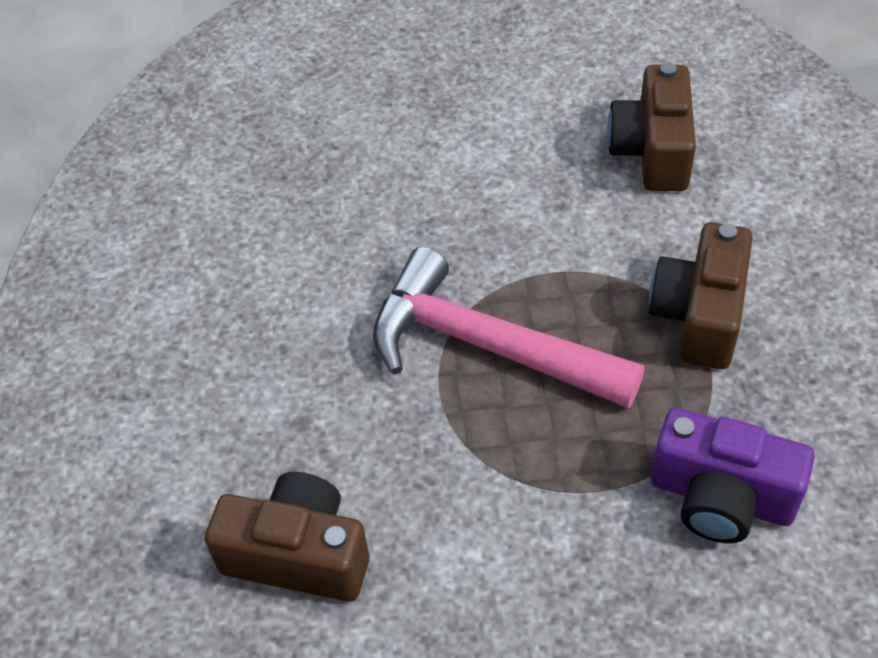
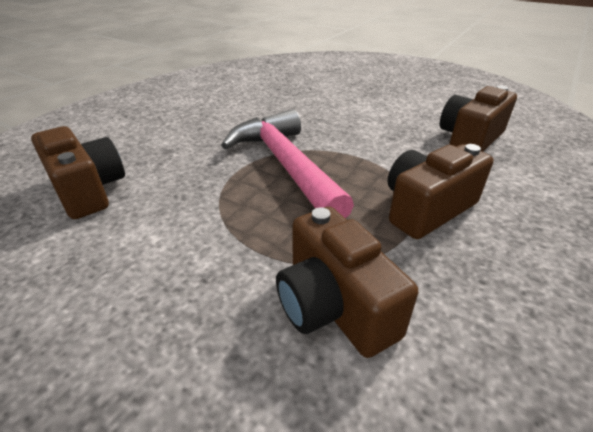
camera: 35 degrees right, 15 degrees down
(721, 497) = (334, 305): purple camera -> brown camera

